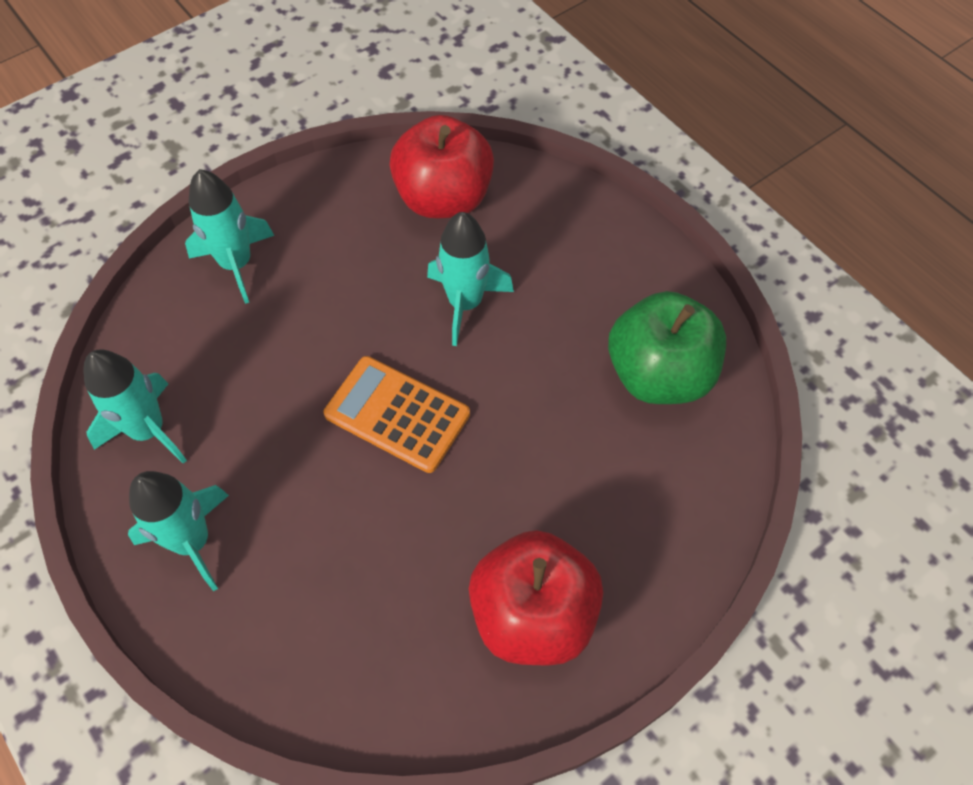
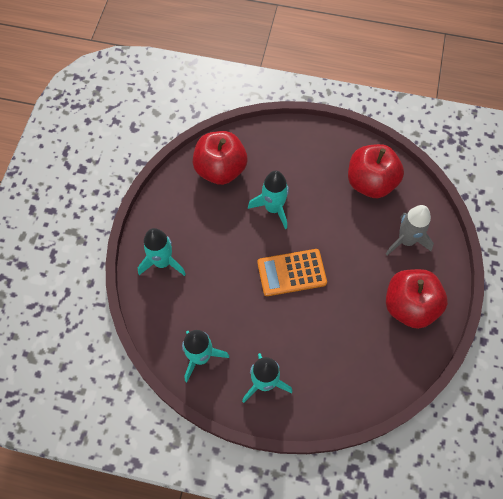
camera: 40 degrees left, 5 degrees up
(631, 506) = (406, 240): none -> grey rocket
(659, 374) = (370, 182): green apple -> red apple

